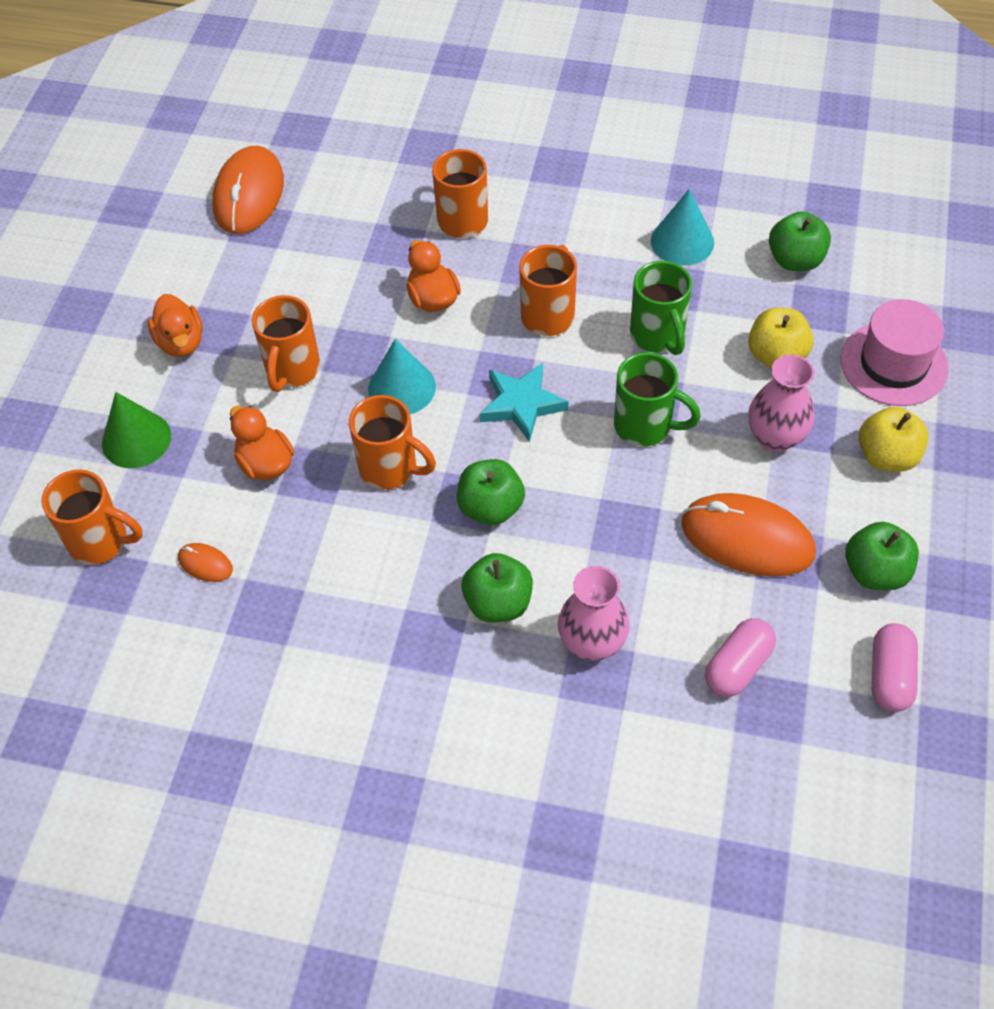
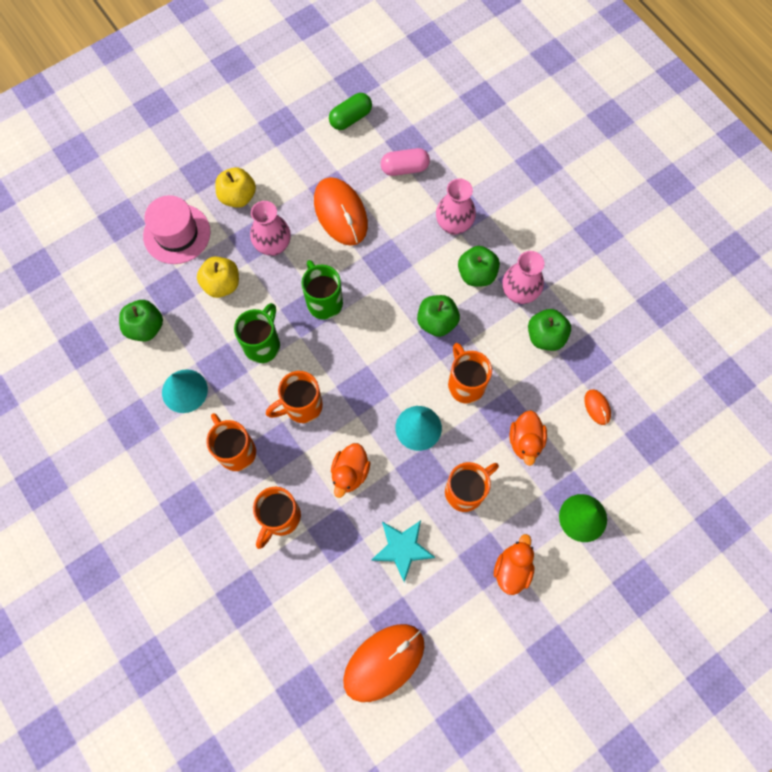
camera: 140 degrees left, 15 degrees up
(101, 541) = (642, 465): orange mug -> orange mug (236, 451)
(421, 624) = (519, 293): none -> pink vase
(522, 404) = (369, 364): turquoise star -> turquoise star (402, 548)
(875, 572) = (306, 157): green apple -> green apple (545, 336)
(889, 676) = (351, 118): pink capsule -> green capsule

